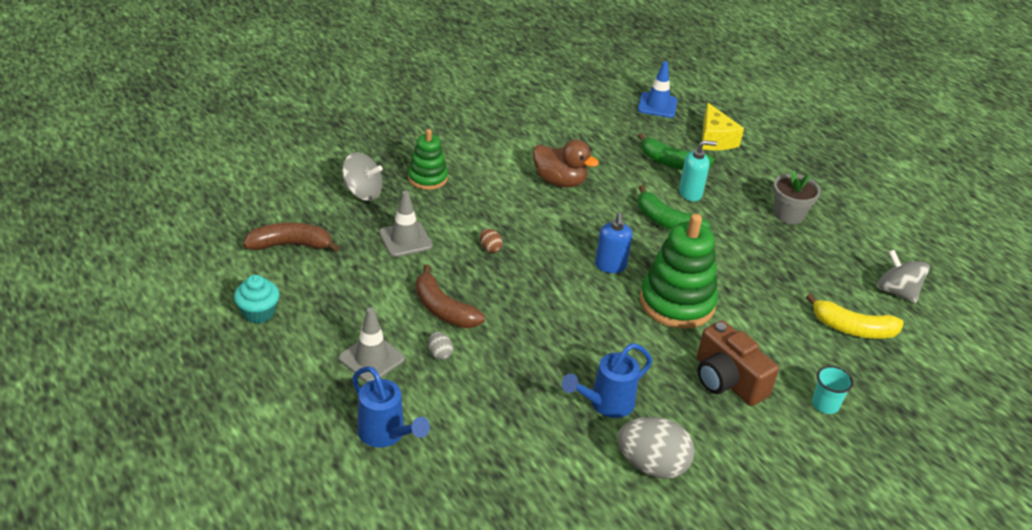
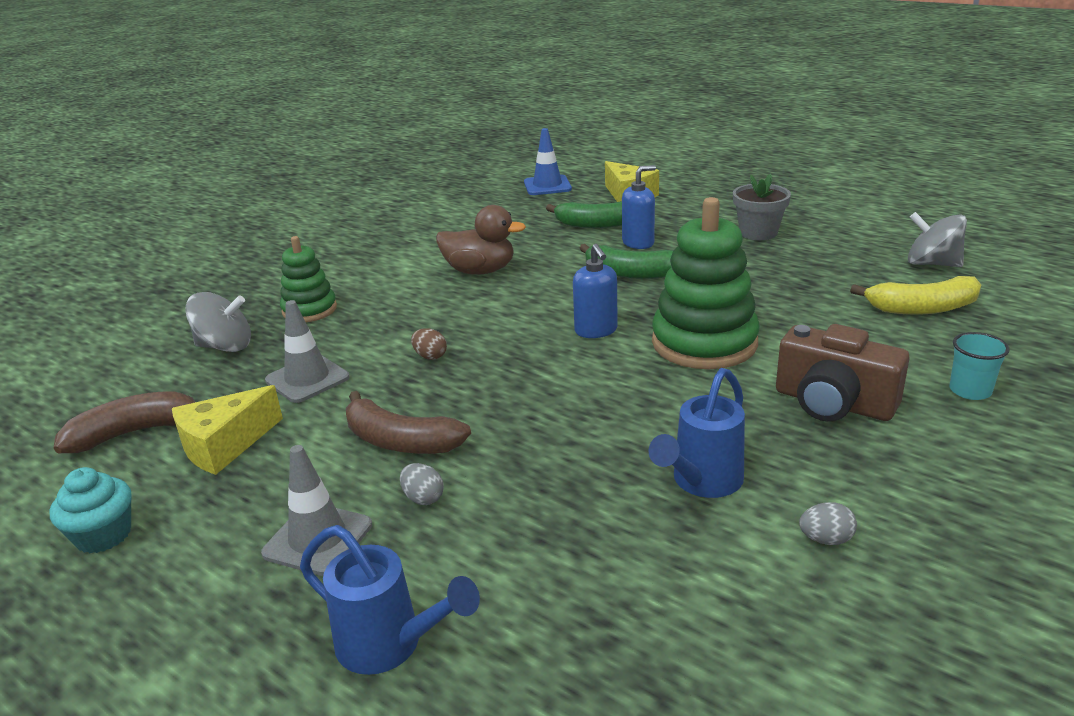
camera: 15 degrees left, 10 degrees down
(340, 274) = (224, 445): none -> yellow cheese
(652, 465) = (826, 539): grey egg -> grey egg, size x0.45
(690, 193) = (638, 243): turquoise soap dispenser -> blue soap dispenser

